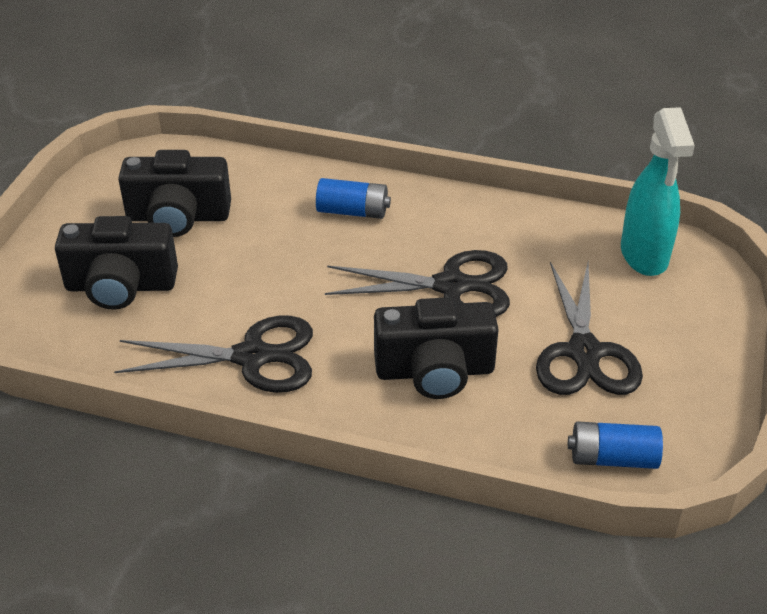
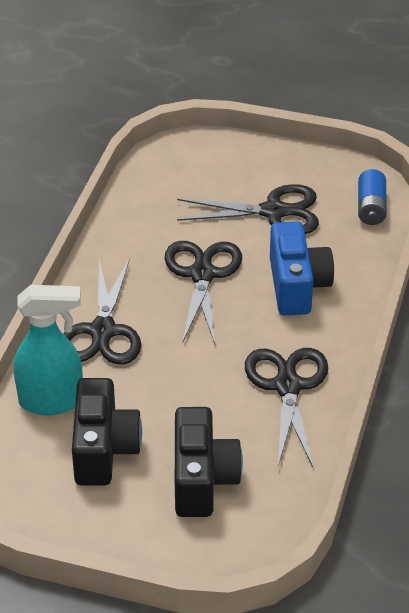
camera: 90 degrees left, 0 degrees up
(353, 211) = (102, 331): blue battery -> black scissors
(435, 371) = (297, 286): black camera -> blue camera
(644, 256) = (168, 174): turquoise spray bottle -> turquoise spray bottle (52, 401)

